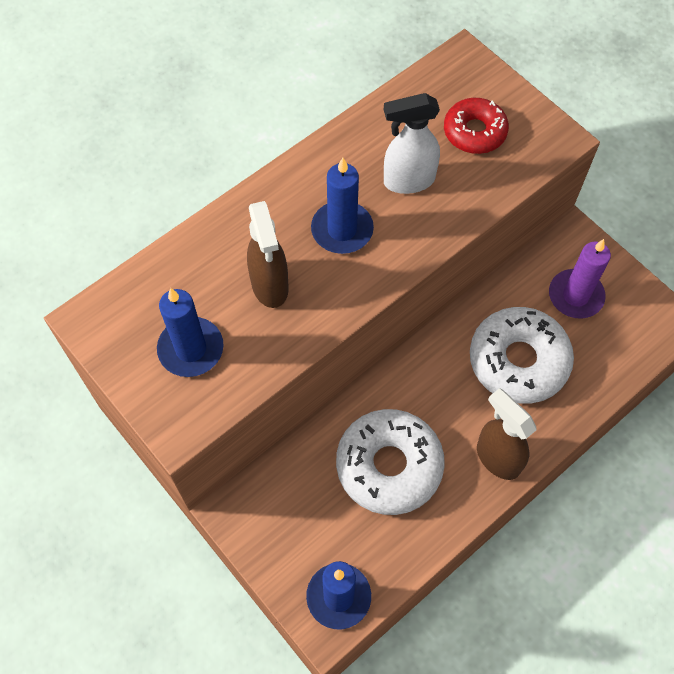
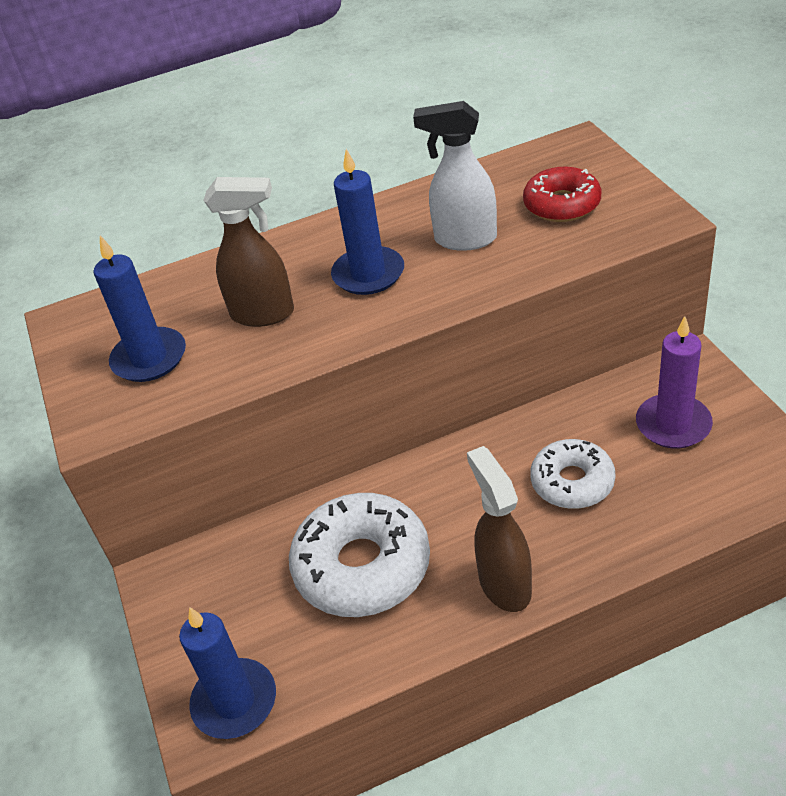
camera: 25 degrees right, 20 degrees down
(270, 286) = (264, 314): brown spray bottle -> brown spray bottle turned 90 degrees counterclockwise
(518, 361) = (572, 482): white donut -> white donut, size x0.62

